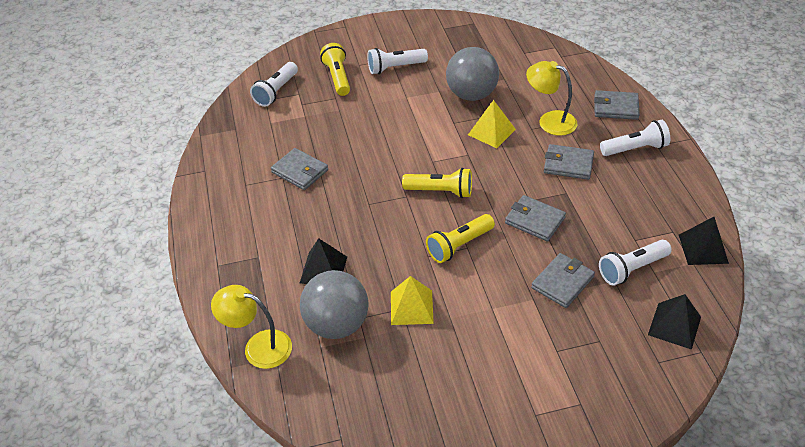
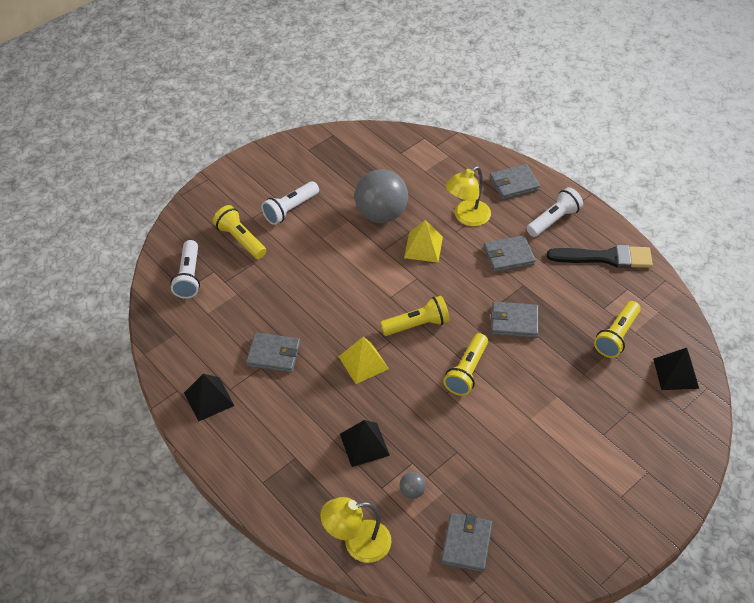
camera: 30 degrees left, 5 degrees up
(337, 324) = (412, 491): grey ball -> grey ball, size x0.41
(411, 307) = (464, 447): yellow pyramid -> yellow pyramid (363, 362)
(550, 121) = (467, 217): yellow lamp -> yellow lamp turned 45 degrees counterclockwise
(562, 282) = (571, 371): grey wallet -> grey wallet (466, 544)
(632, 269) = (616, 336): white flashlight -> yellow flashlight
(668, 197) = (605, 257): none -> black brush
(703, 249) = (658, 295): black pyramid -> black pyramid (209, 399)

